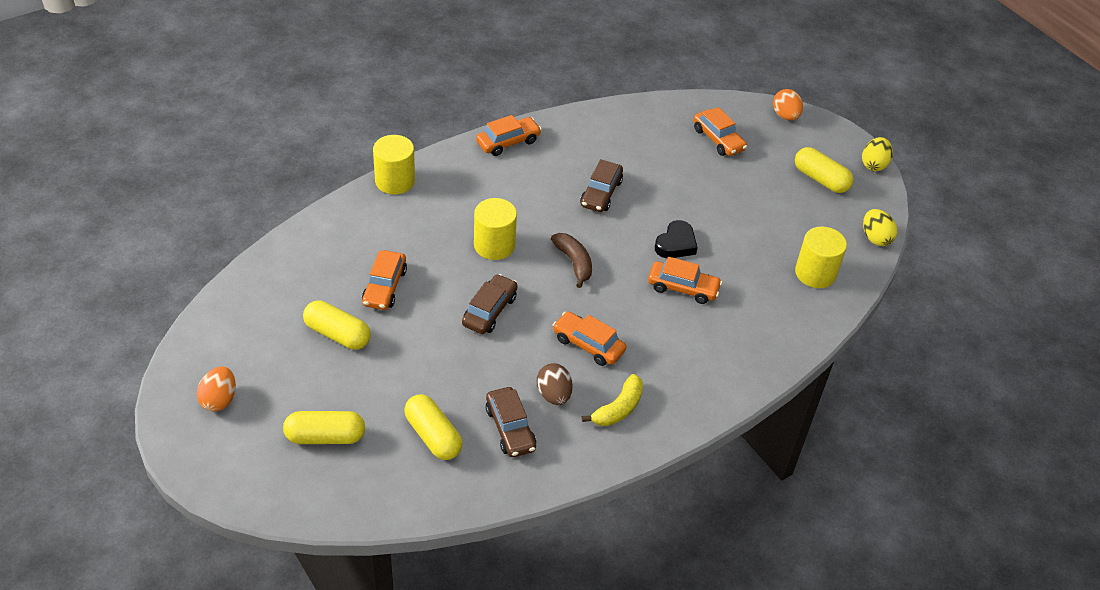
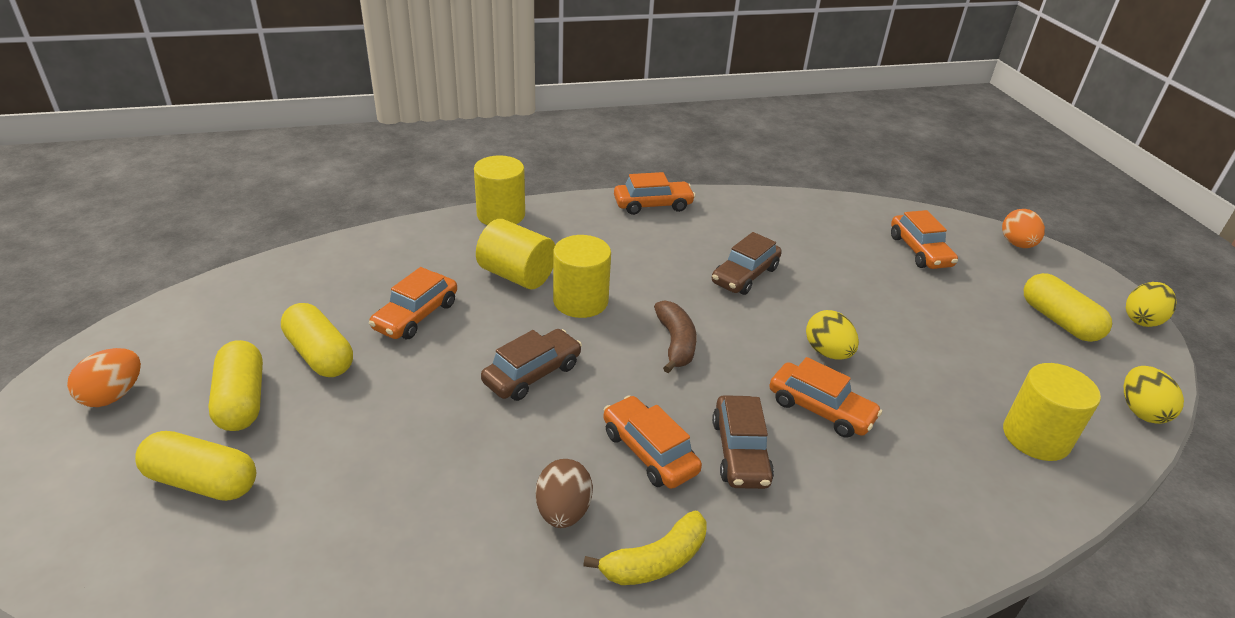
camera: 20 degrees right, 10 degrees down
(433, 436) = (350, 523): yellow capsule -> yellow capsule (241, 400)
(437, 234) = (517, 275): none -> yellow cylinder
(510, 428) = (470, 545): brown car -> brown car (740, 452)
(676, 244) = (827, 352): black heart -> yellow egg

